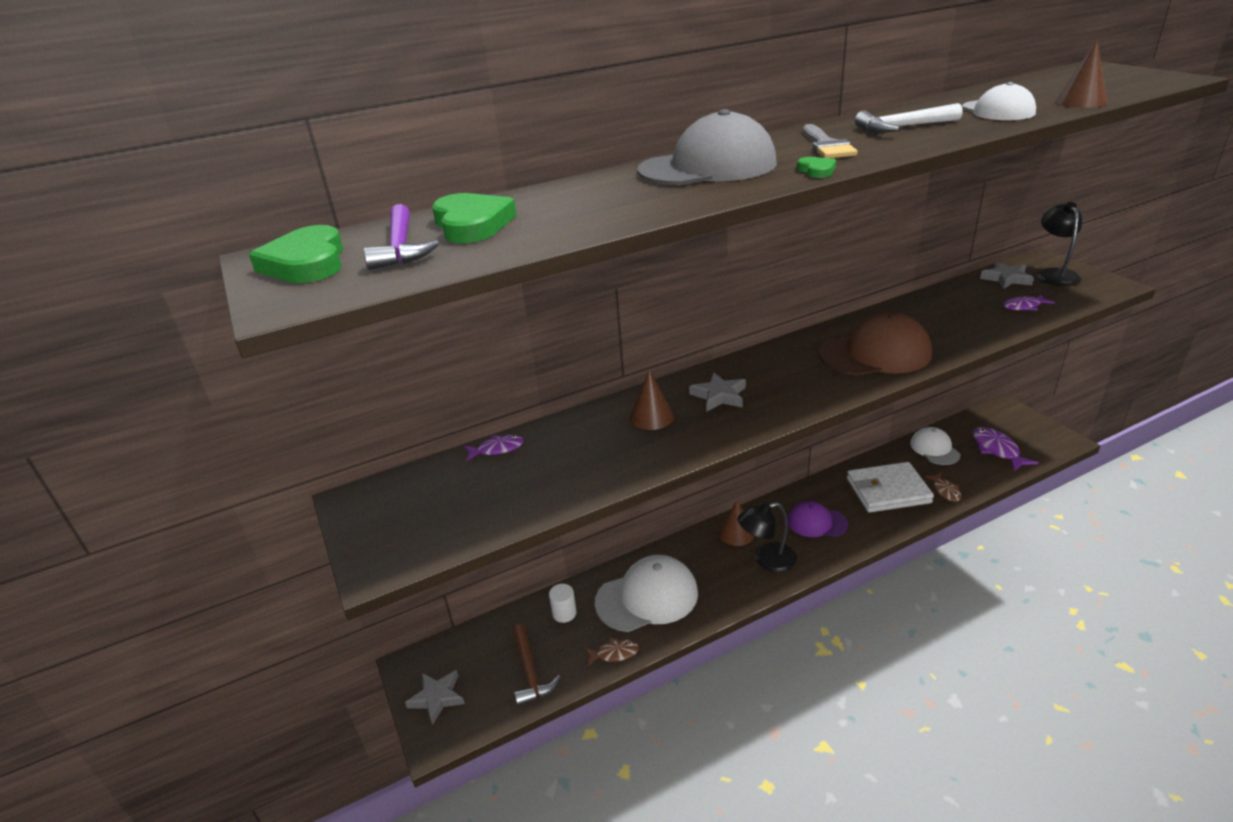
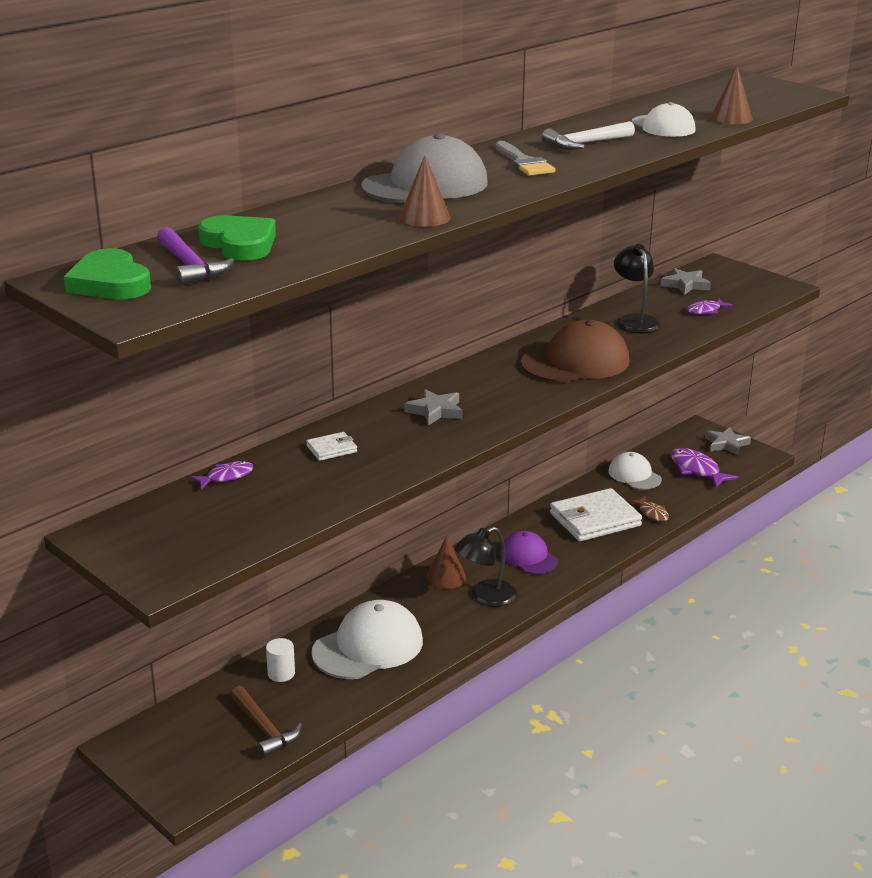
camera: 20 degrees left, 5 degrees down
(437, 698) = (169, 766): grey star -> grey star (726, 444)
(605, 428) = (331, 449): none -> white wallet
(614, 653) = (350, 699): brown fish -> none
(651, 416) = (374, 434): brown cone -> brown cone (424, 217)
(816, 170) = (526, 187): green heart -> none
(817, 522) = (528, 557): purple cap -> purple cap turned 60 degrees clockwise
(1054, 274) = (729, 278): black lamp -> black lamp (634, 320)

